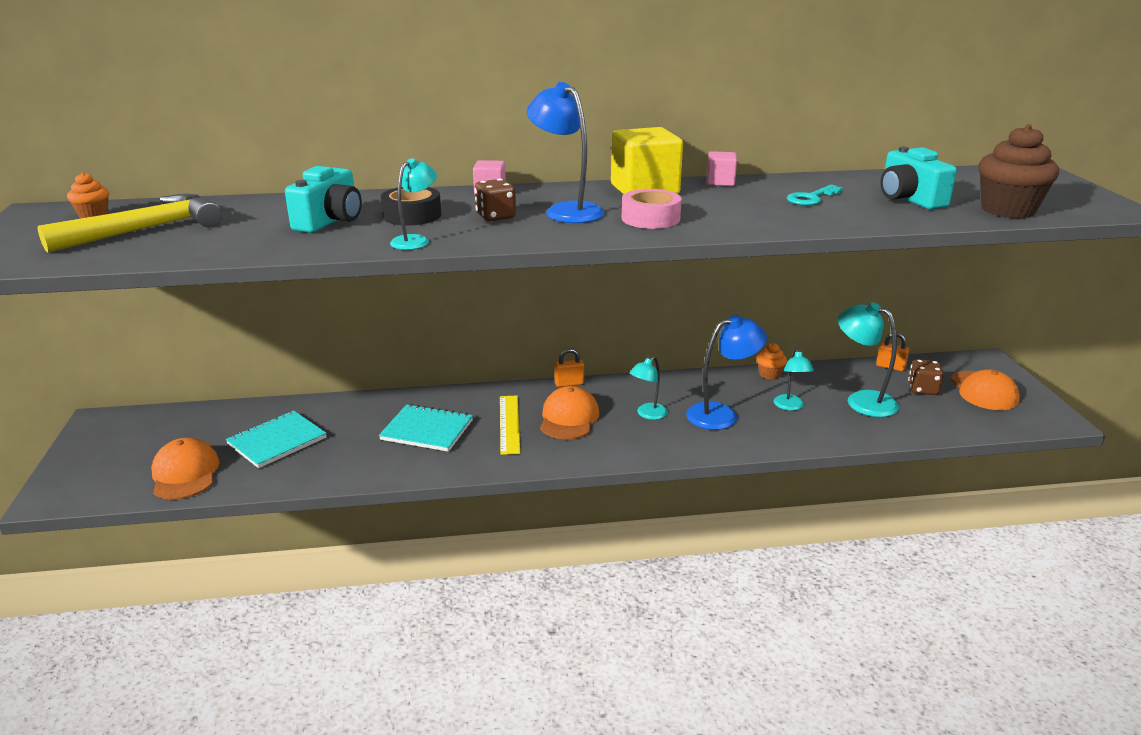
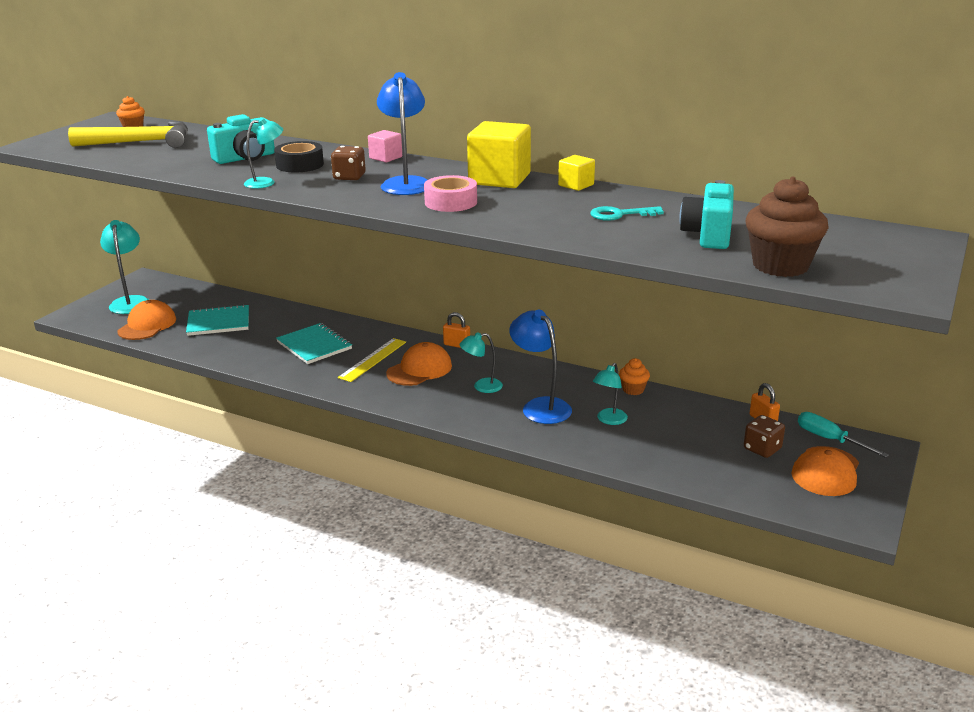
camera: 35 degrees right, 0 degrees up
(720, 182) = (576, 185): pink cube -> yellow cube
(721, 414) = (540, 406): blue lamp -> blue lamp turned 135 degrees counterclockwise
(862, 400) = (684, 438): turquoise lamp -> turquoise lamp (130, 302)
(950, 366) = (829, 439): none -> turquoise screwdriver

